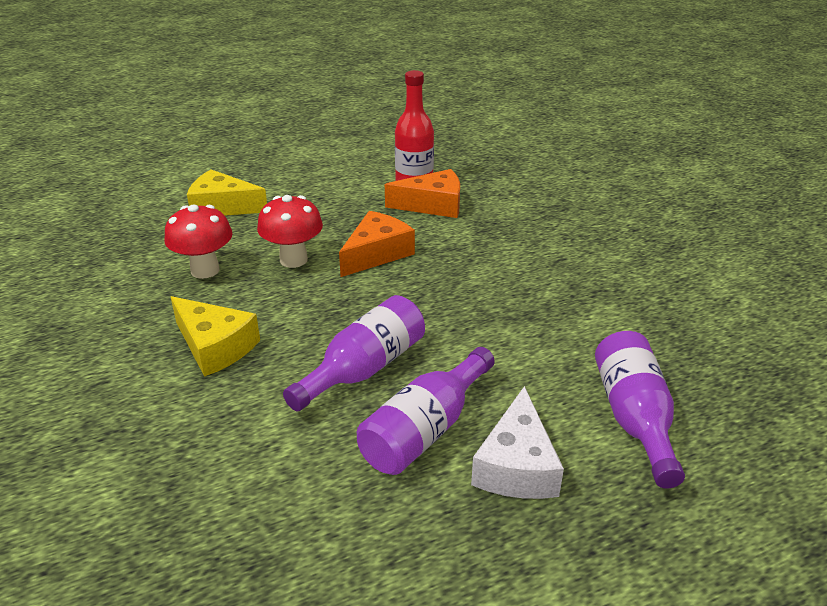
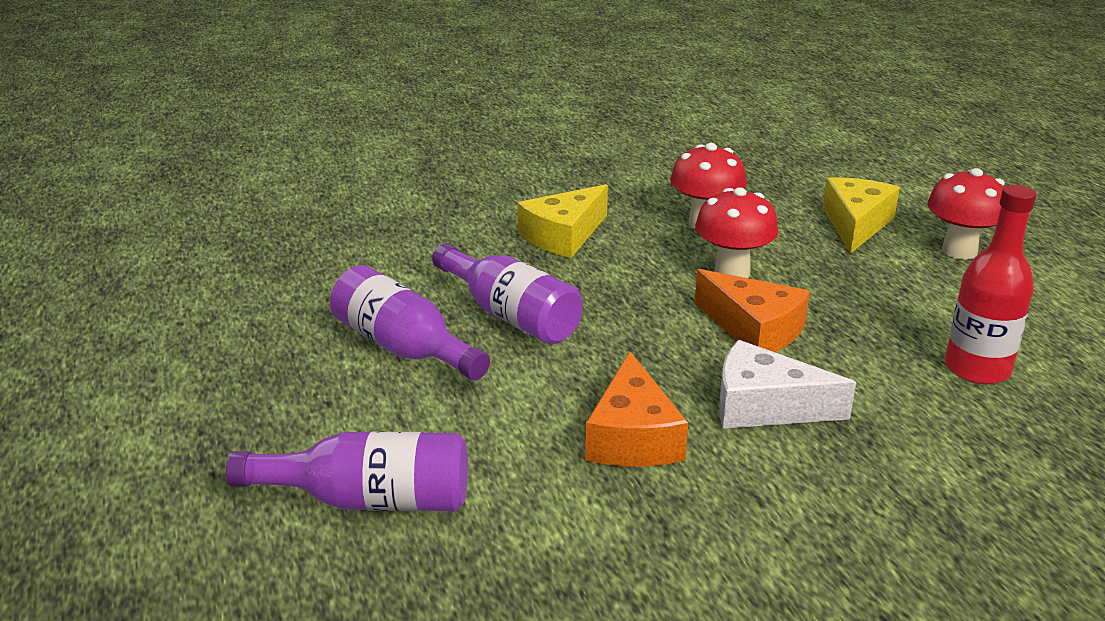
camera: 95 degrees right, 5 degrees down
(270, 175) = (959, 251): none -> red mushroom
(433, 205) = (912, 383): orange cheese -> orange cheese (633, 436)
(516, 465) = (330, 399): white cheese -> white cheese (764, 406)

